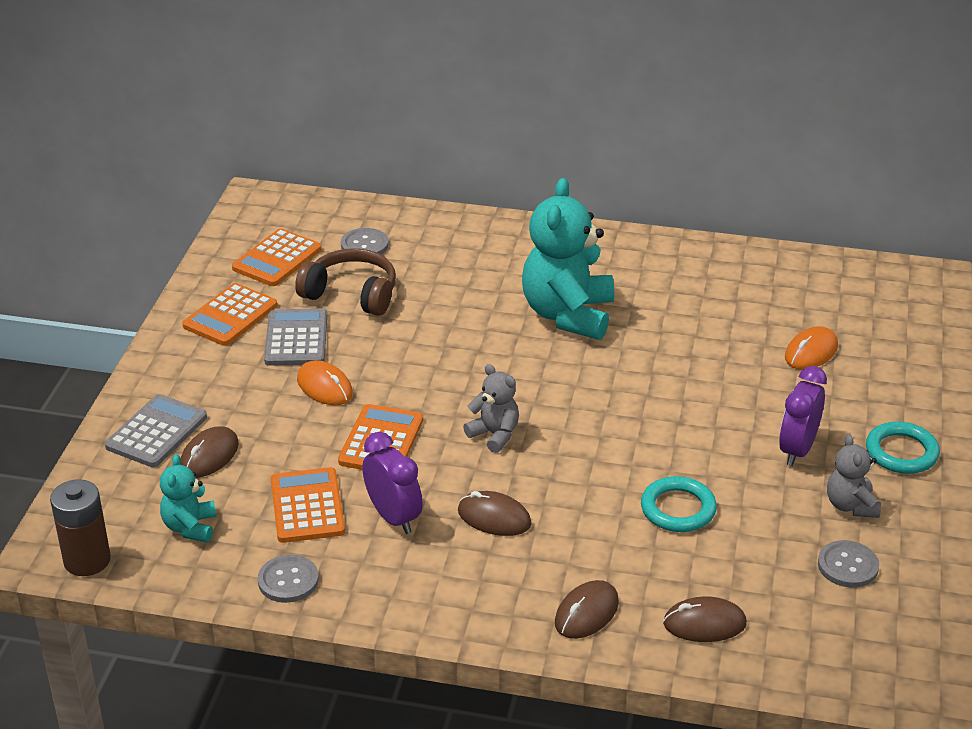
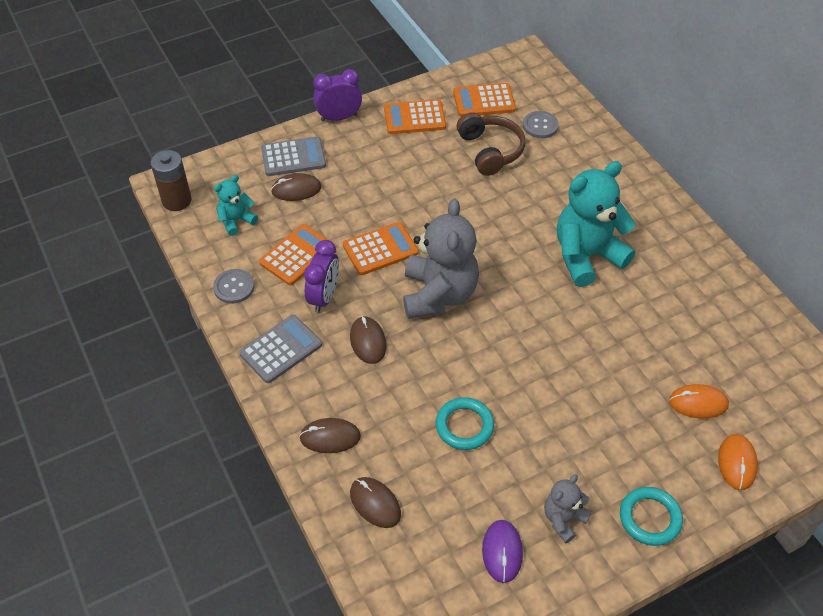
camera: 50 degrees right, 15 degrees up
(296, 338) = (426, 156): grey calculator -> grey calculator (281, 349)
(325, 387) = (399, 195): orange mouse -> orange mouse (737, 463)
(494, 434) = (438, 294): grey teddy bear -> grey teddy bear, size x2.01
(797, 450) = (587, 455): purple clock -> purple clock (339, 117)
(847, 566) = (502, 552): grey button -> purple mouse

